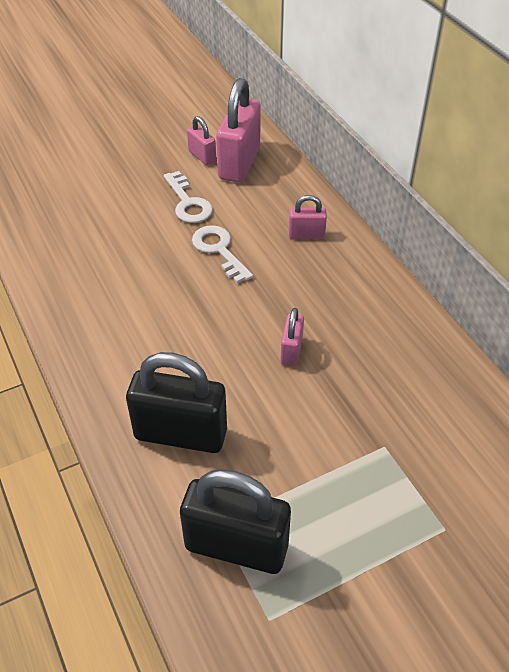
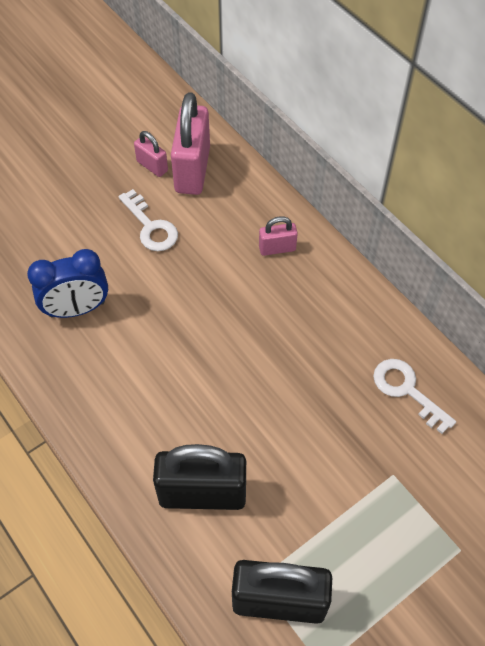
camera: 10 degrees left, 10 degrees up
(100, 260) = (77, 309): none -> blue clock
(219, 250) = (195, 280): white key -> white key (407, 390)
(291, 351) = (288, 385): pink padlock -> none

